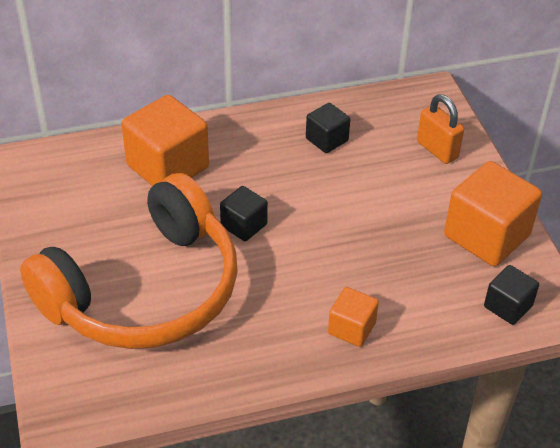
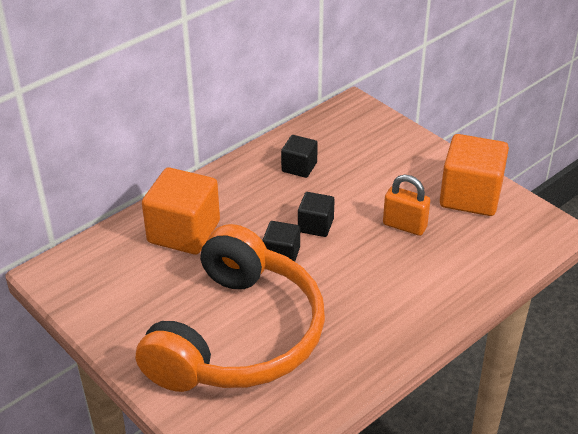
camera: 25 degrees left, 5 degrees down
(351, 328) = (422, 300): orange cube -> none
(437, 150) = (389, 146): orange padlock -> orange padlock (404, 226)
(508, 306) = (522, 241): black cube -> black cube (315, 225)

